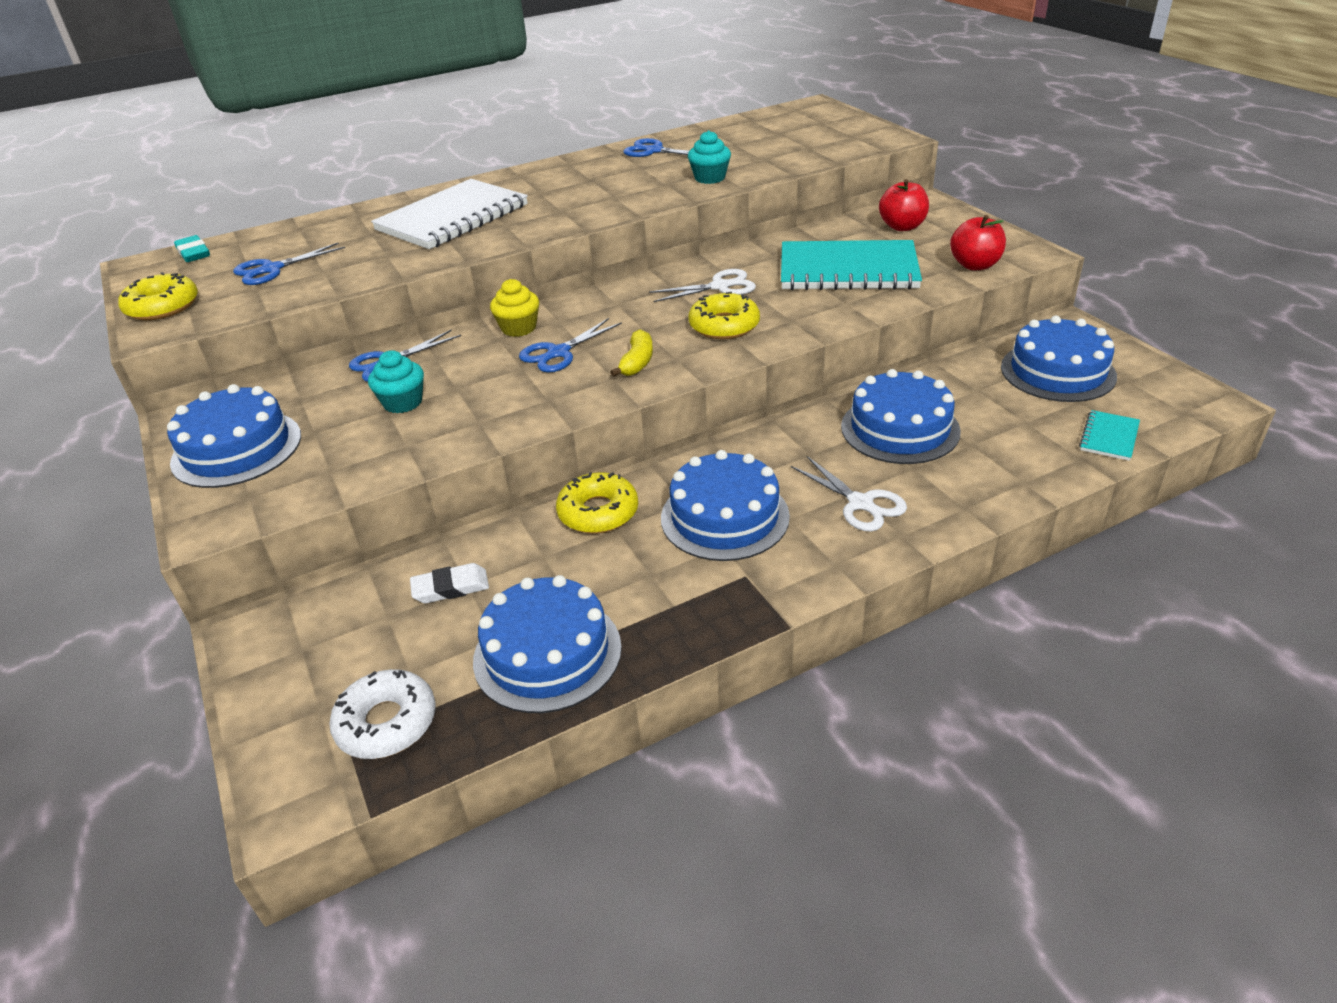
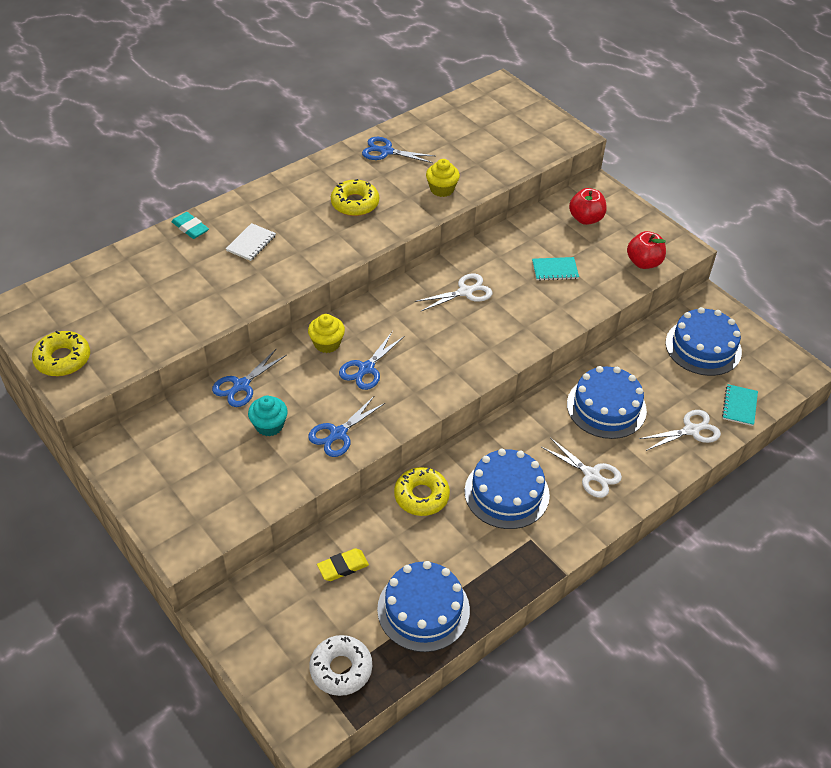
camera: 15 degrees left, 10 degrees up
(193, 253) = (51, 293): turquoise eraser -> turquoise eraser (190, 228)
(237, 448) = (165, 478): blue cake -> none
(272, 269) = (130, 311): blue scissors -> blue scissors (338, 434)
(450, 588) = (343, 567): white eraser -> yellow eraser
(452, 218) = (251, 243): white notebook -> white notebook, size x0.44
(637, 362) = (427, 375): yellow banana -> none
(710, 178) = (442, 189): turquoise cupcake -> yellow cupcake
(724, 325) = (479, 334): yellow donut -> yellow donut (355, 203)
(848, 270) = (555, 270): turquoise notebook -> turquoise notebook, size x0.44
(1028, 461) = (691, 430): none -> white scissors

